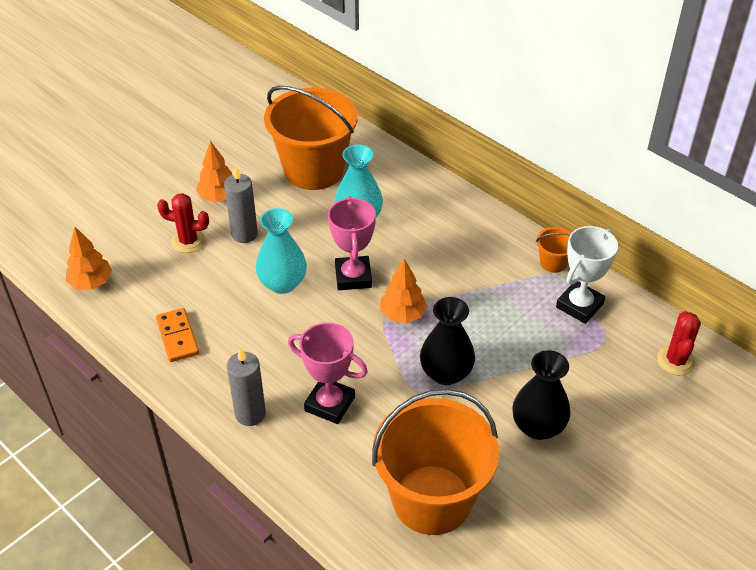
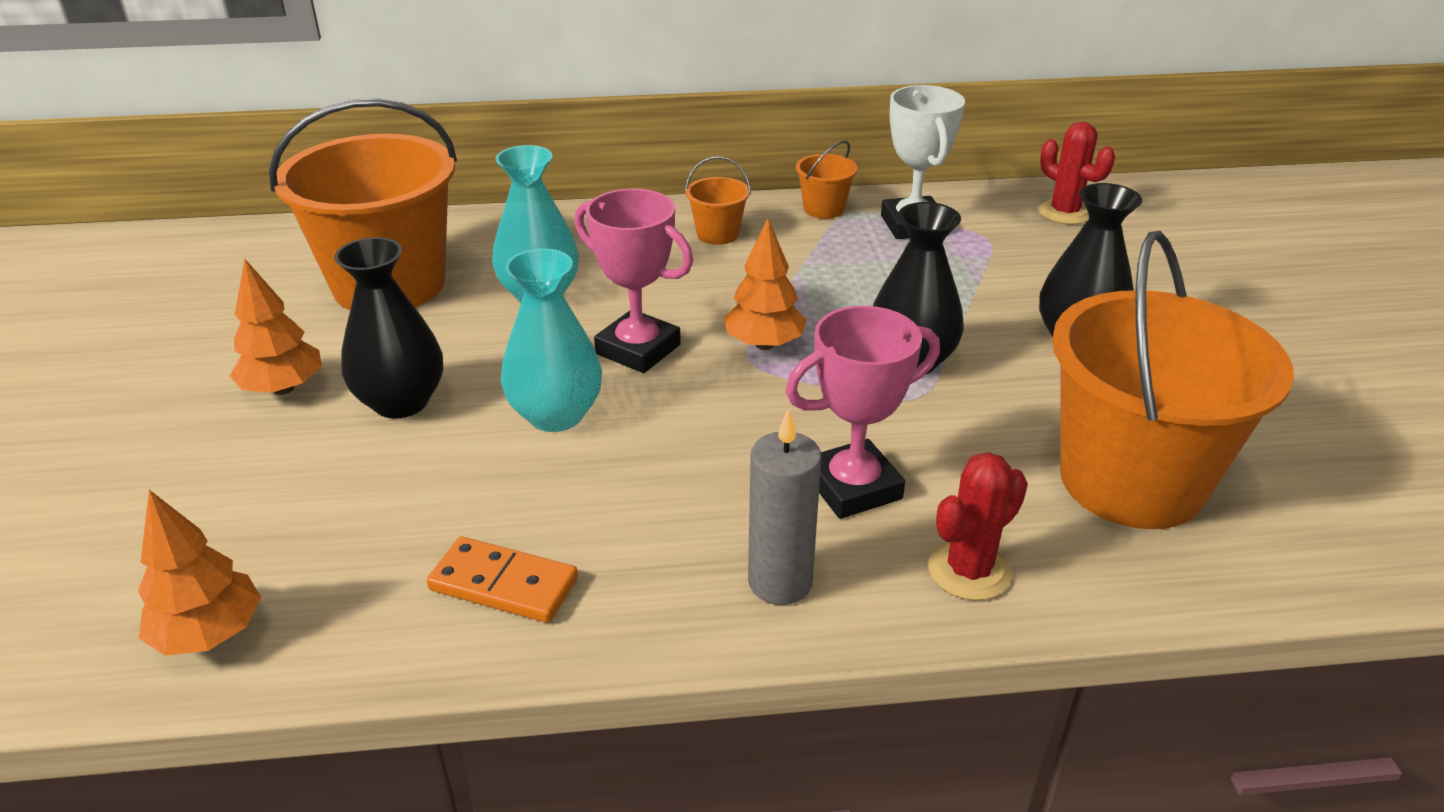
camera: 50 degrees left, 10 degrees down
(188, 241) = (317, 465): red cactus -> red cactus (969, 571)
(244, 234) = (401, 402): grey candle -> black vase
(479, 240) = (717, 234): none -> orange bucket

